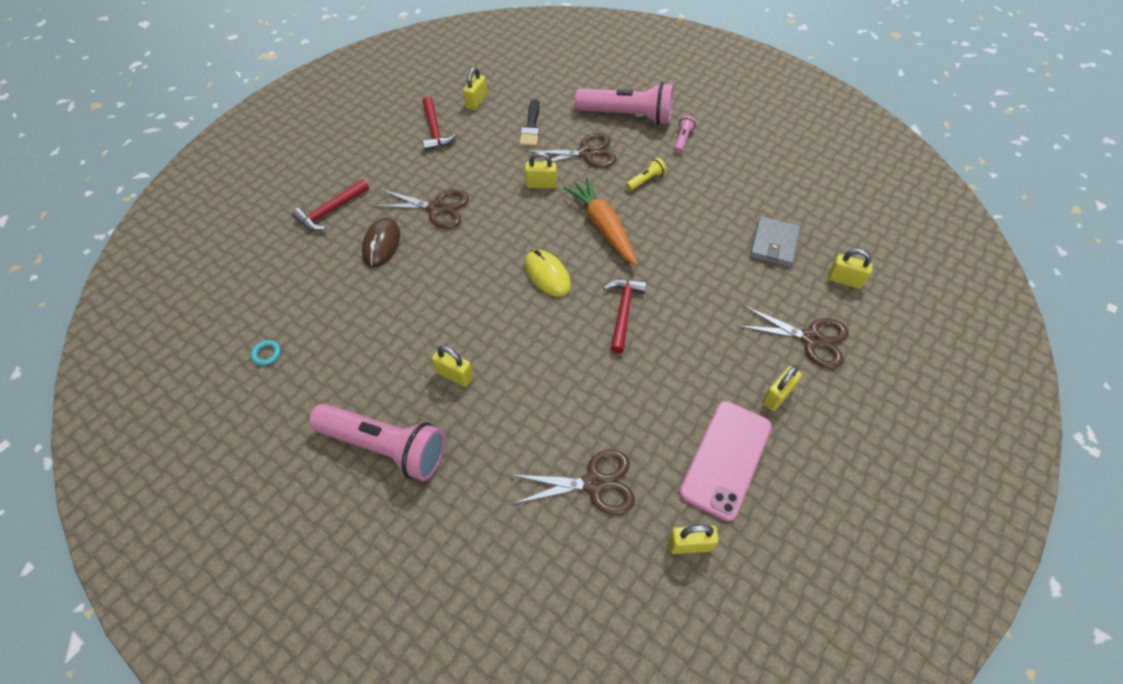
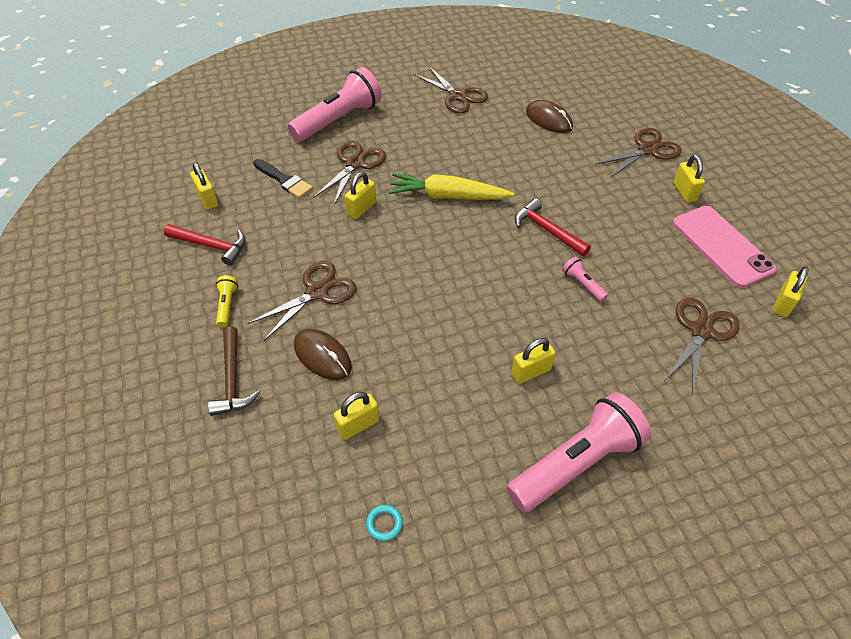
camera: 55 degrees left, 5 degrees down
(331, 210) = (232, 379): red hammer -> brown hammer
(547, 275) = (469, 255): yellow mouse -> none
(603, 227) = (448, 196): orange carrot -> yellow carrot
(645, 180) = (421, 147): yellow flashlight -> yellow flashlight (227, 305)
(682, 140) = (399, 106): pink flashlight -> pink flashlight (583, 284)
(737, 167) = (458, 96): none -> brown scissors
(774, 244) = (548, 120): grey wallet -> brown mouse
(844, 280) = (609, 107): yellow padlock -> yellow padlock (358, 425)

